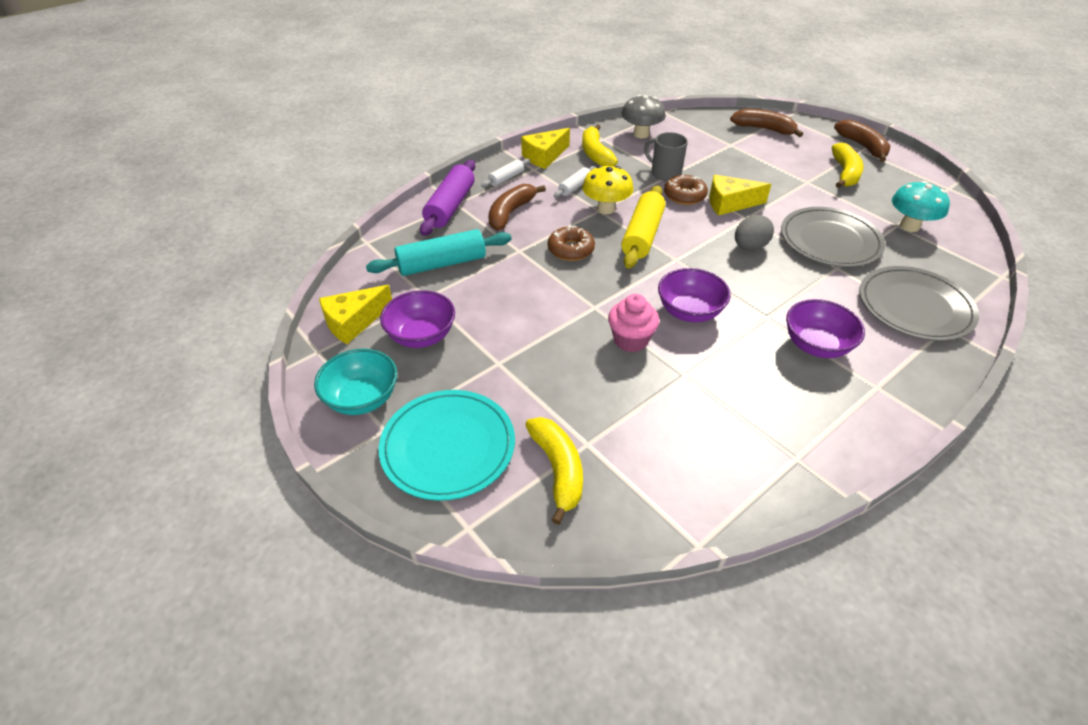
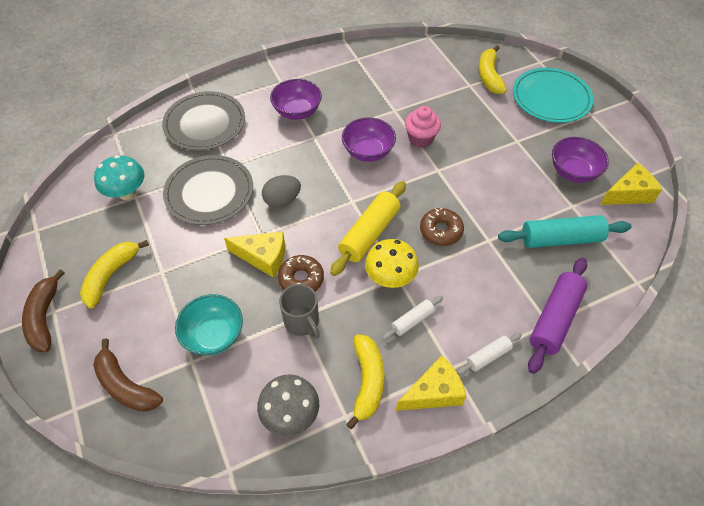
camera: 165 degrees left, 10 degrees up
(362, 398) = (609, 134): turquoise bowl -> turquoise bowl (214, 335)
(511, 213) = (490, 293): brown banana -> none

